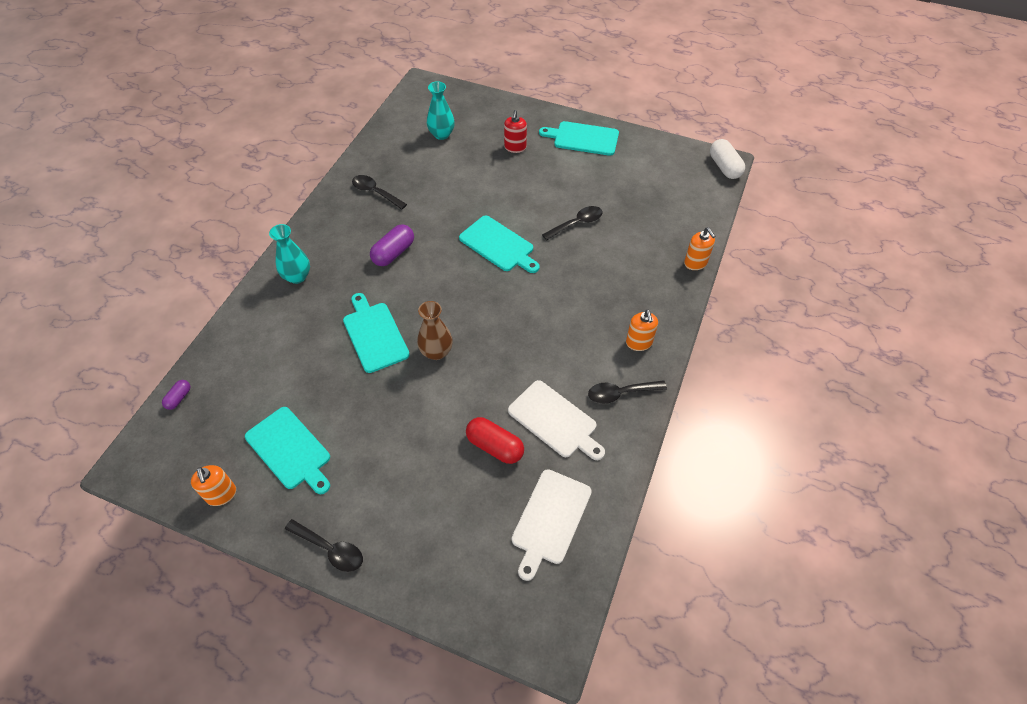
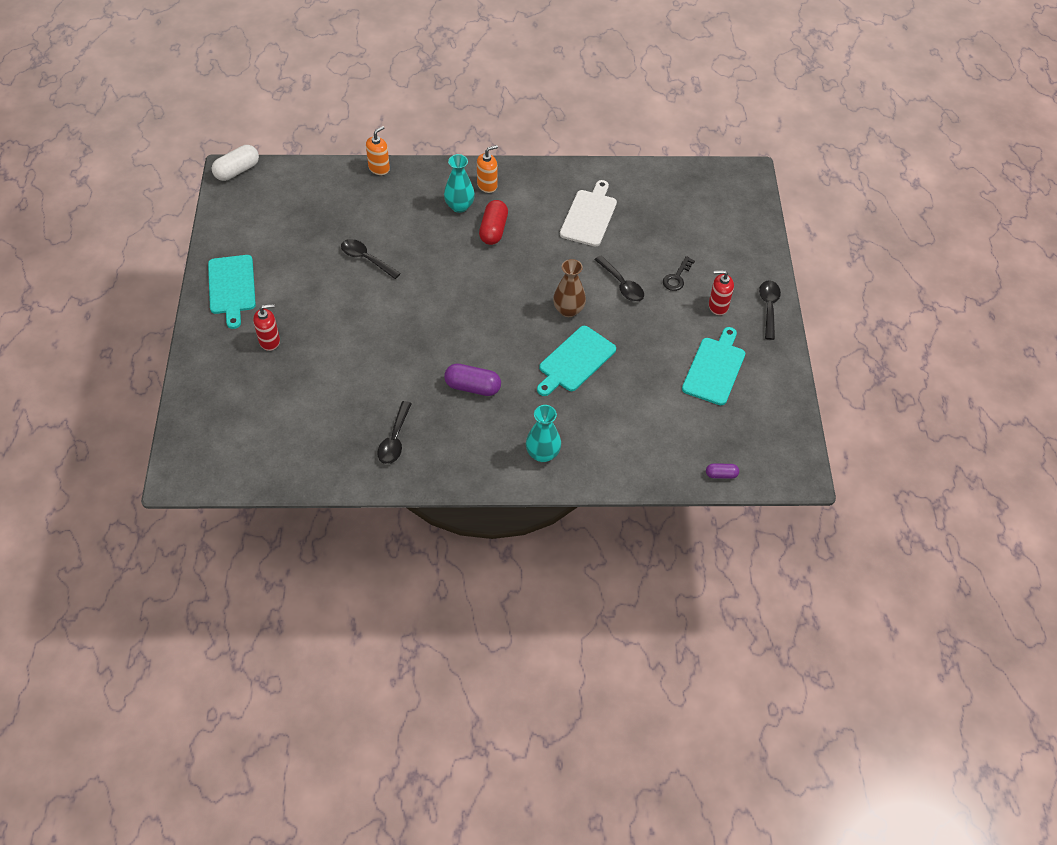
camera: 115 degrees left, 0 degrees up
(221, 494) = (777, 394): orange soap dispenser -> none
(363, 494) = (718, 306): none -> red soap dispenser
(425, 470) = (677, 277): none -> black key
(441, 134) = (272, 416): turquoise vase -> turquoise vase (459, 206)
(495, 446) = (632, 244): red capsule -> red capsule (493, 230)
(498, 245) = (422, 308): turquoise cutting board -> none
(550, 519) = (668, 197): white cutting board -> none
(620, 393) = (542, 185): black spoon -> black spoon (622, 284)

